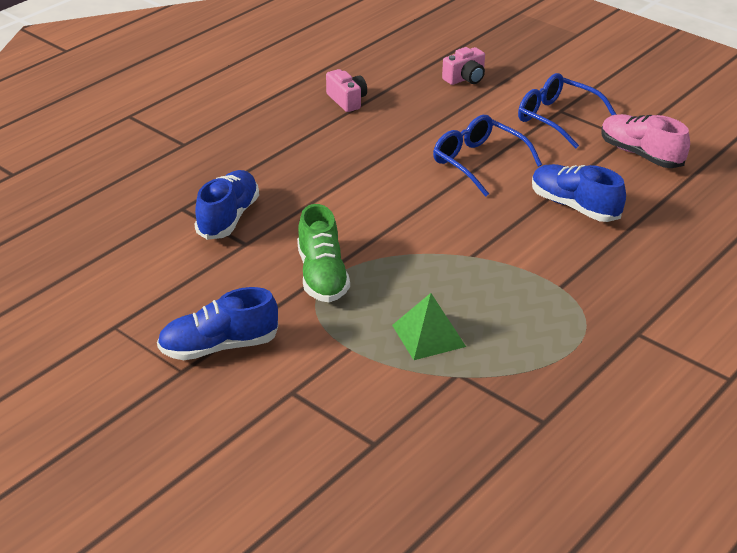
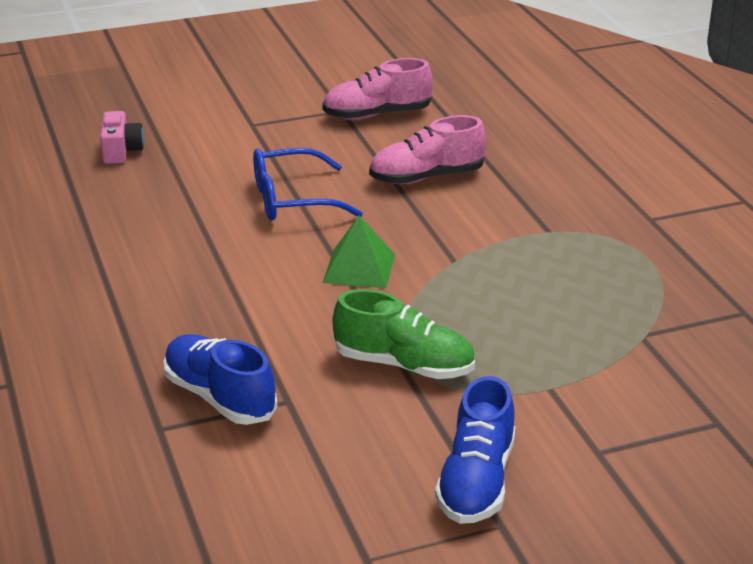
camera: 60 degrees left, 5 degrees down
(347, 100) = (66, 236): pink camera -> none
(428, 335) = (567, 331): green pyramid -> green pyramid (359, 268)
(556, 118) = (263, 131): blue glasses -> none
(574, 206) = (426, 177): blue shoe -> pink shoe

